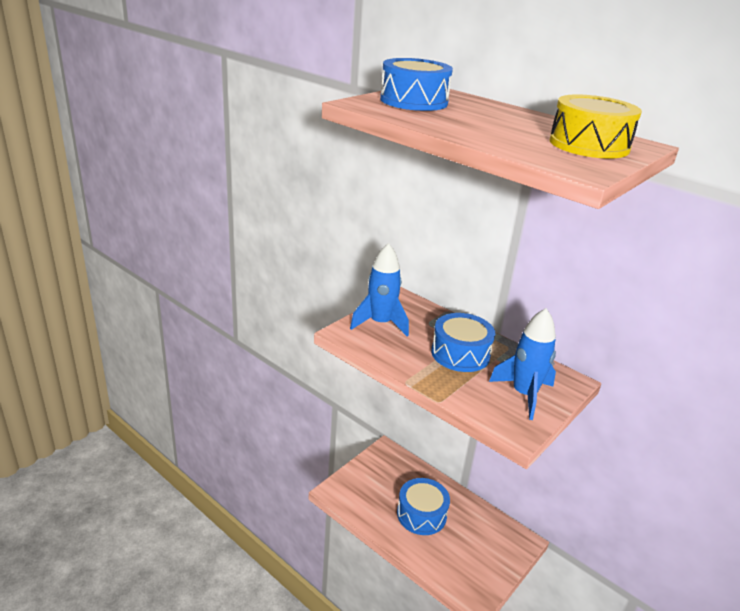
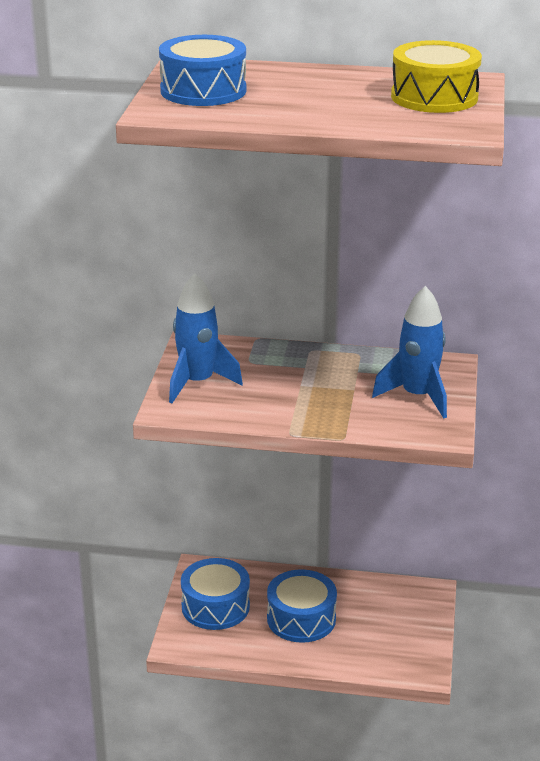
camera: 30 degrees left, 0 degrees up
(460, 354) = (317, 381): blue drum -> blue drum (215, 606)

